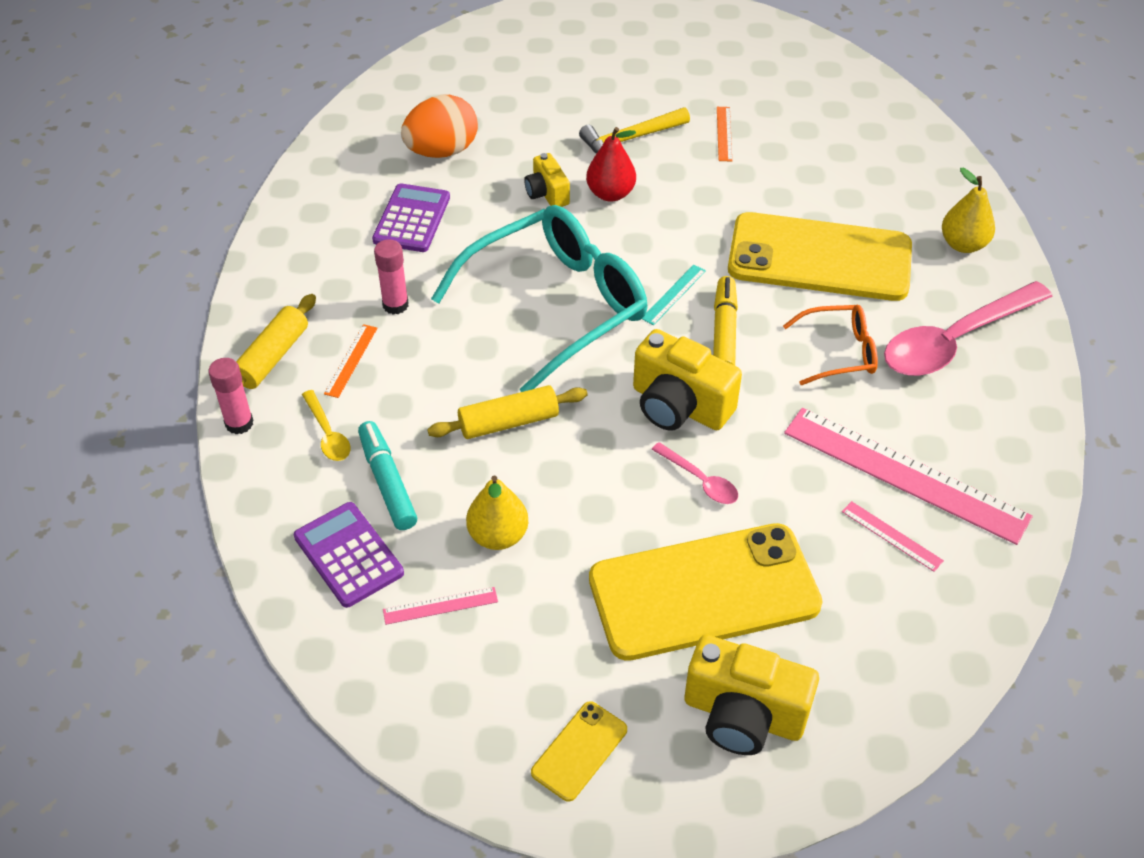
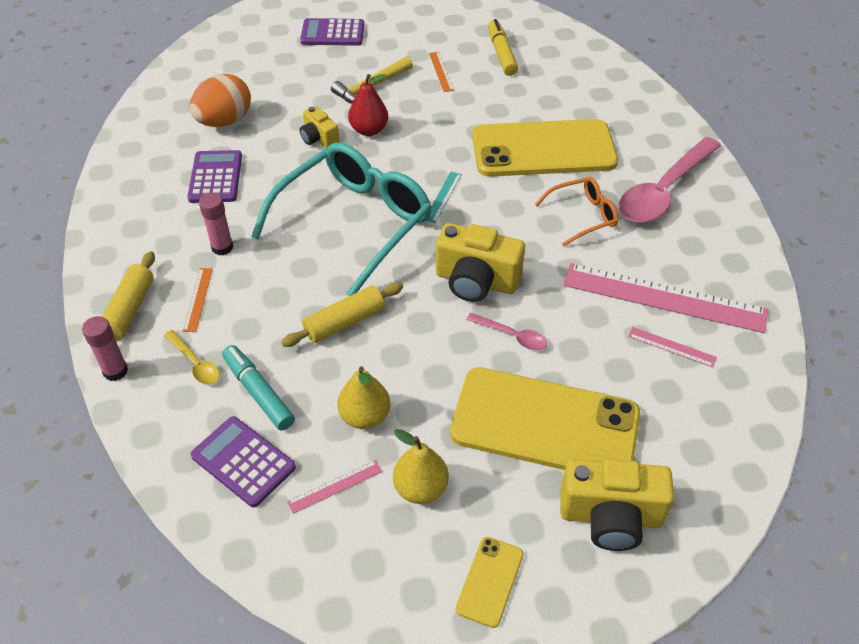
camera: 15 degrees left, 0 degrees up
(605, 61) = (332, 33): none -> purple calculator
(704, 592) = (545, 424): yellow phone -> yellow phone turned 45 degrees clockwise
(724, 332) = (491, 217): yellow marker -> yellow marker (501, 53)
(963, 244) = (643, 120): yellow pear -> yellow pear (420, 488)

